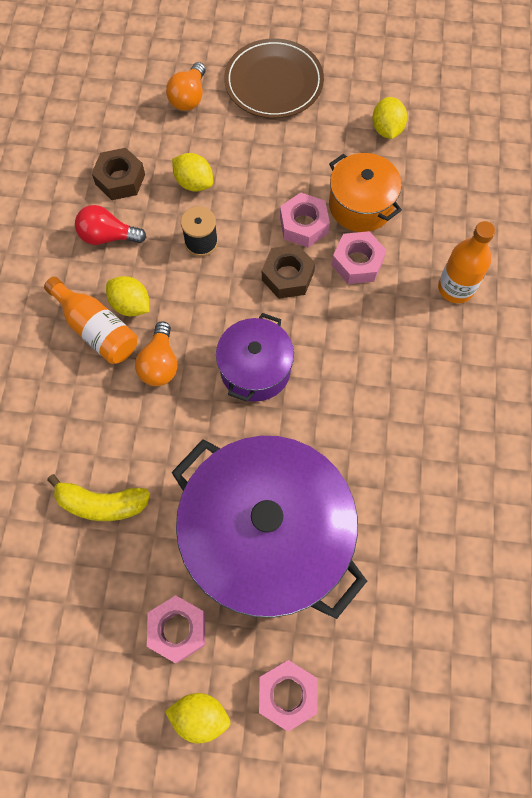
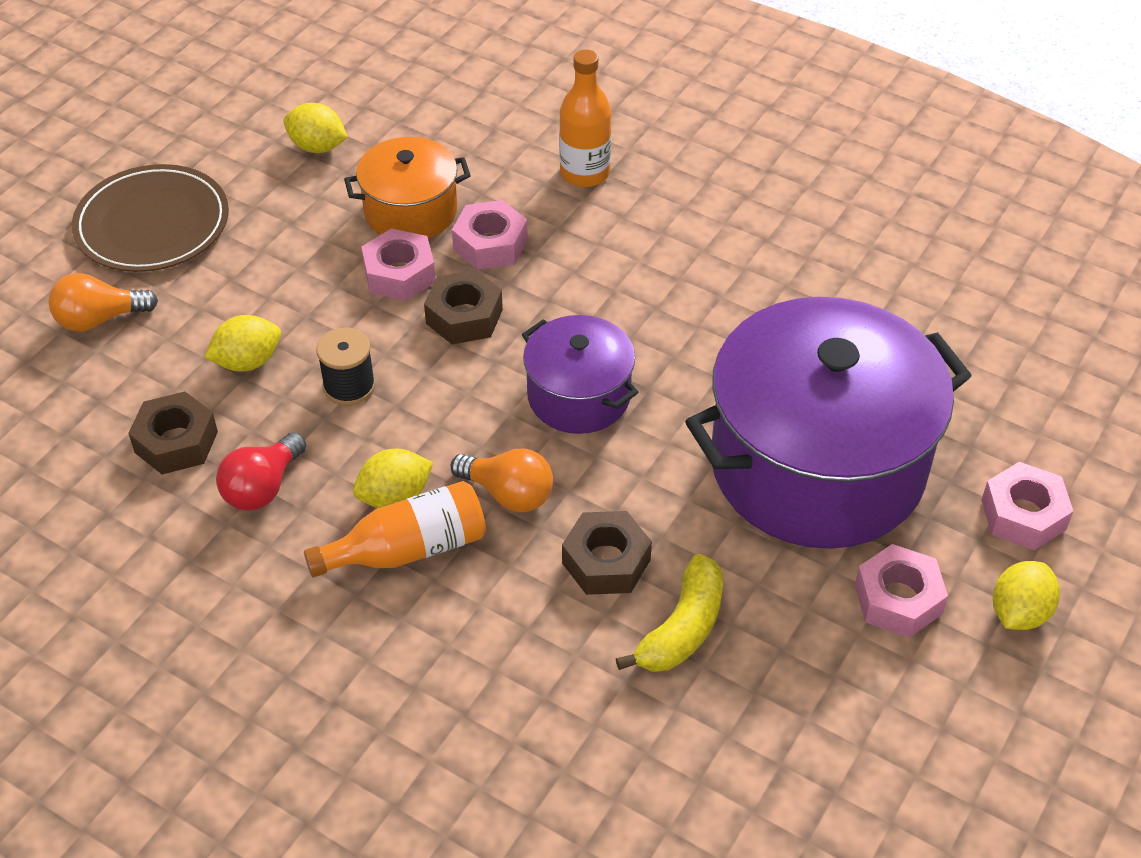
camera: 65 degrees left, 20 degrees down
(133, 439) = (606, 561): none -> brown nut
(189, 97) = (99, 319): orange light bulb -> orange light bulb turned 120 degrees clockwise

